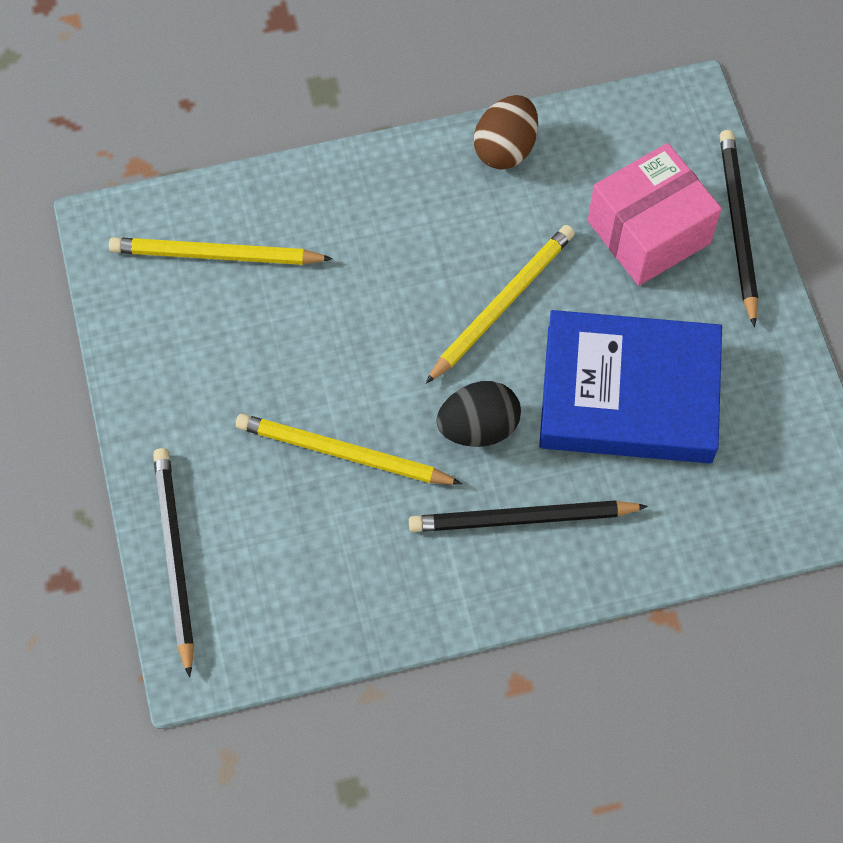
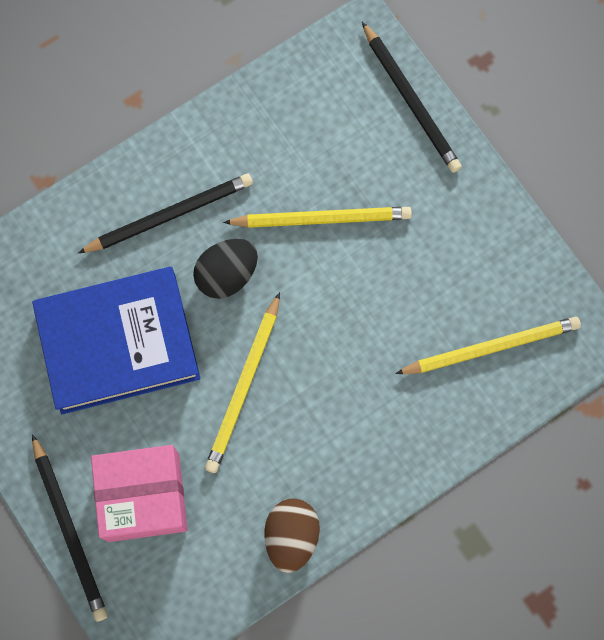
camera: 160 degrees right, 10 degrees up
(648, 232) = (143, 497): pink box -> pink box turned 45 degrees clockwise

